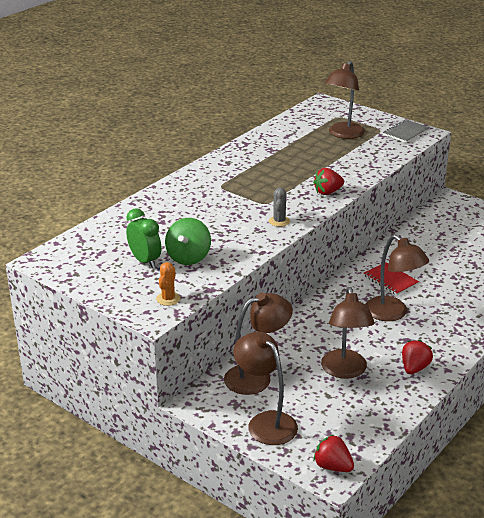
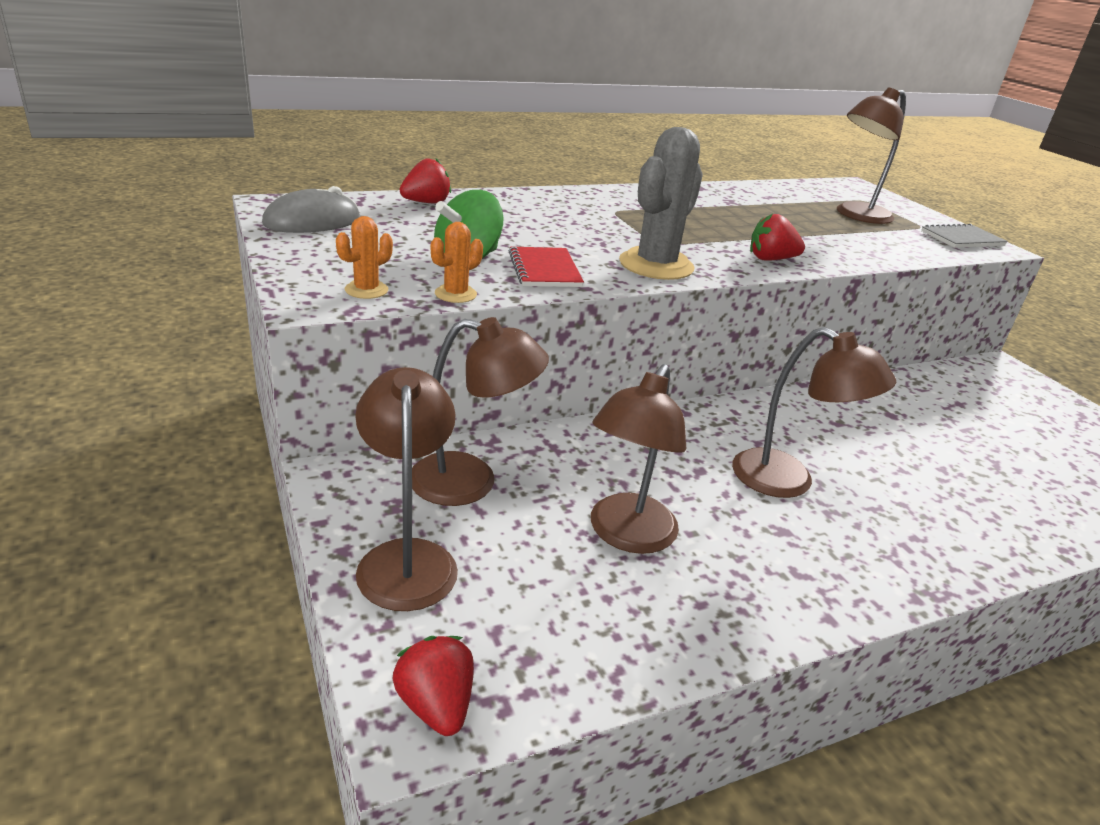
camera: 25 degrees right, 0 degrees up
(79, 265) = (312, 221): none -> grey mouse
(145, 261) = (402, 244): green clock -> none
(210, 283) = (455, 294): none -> orange cactus
(279, 221) = (656, 265): grey cactus -> grey cactus, size x2.07
(390, 280) = (822, 433): red notebook -> red notebook (544, 270)
(392, 314) = (788, 481): brown lamp -> brown lamp turned 45 degrees counterclockwise
(414, 368) = (762, 586): red strawberry -> red strawberry (426, 203)

